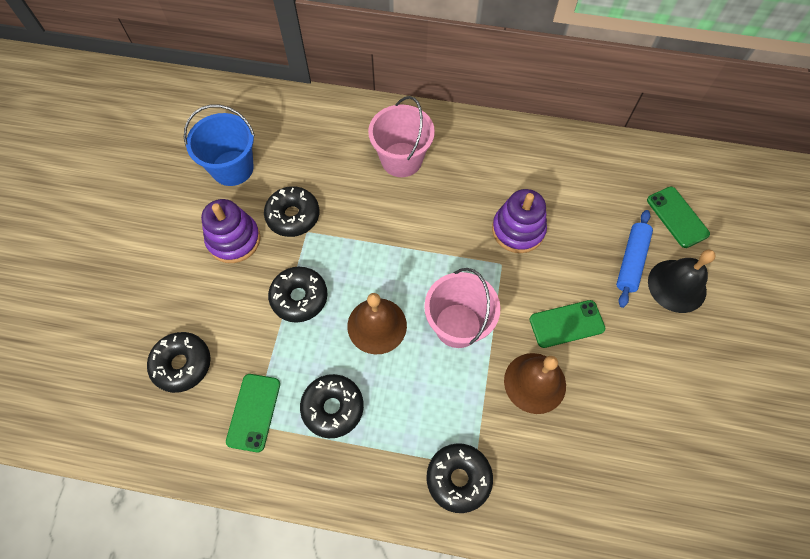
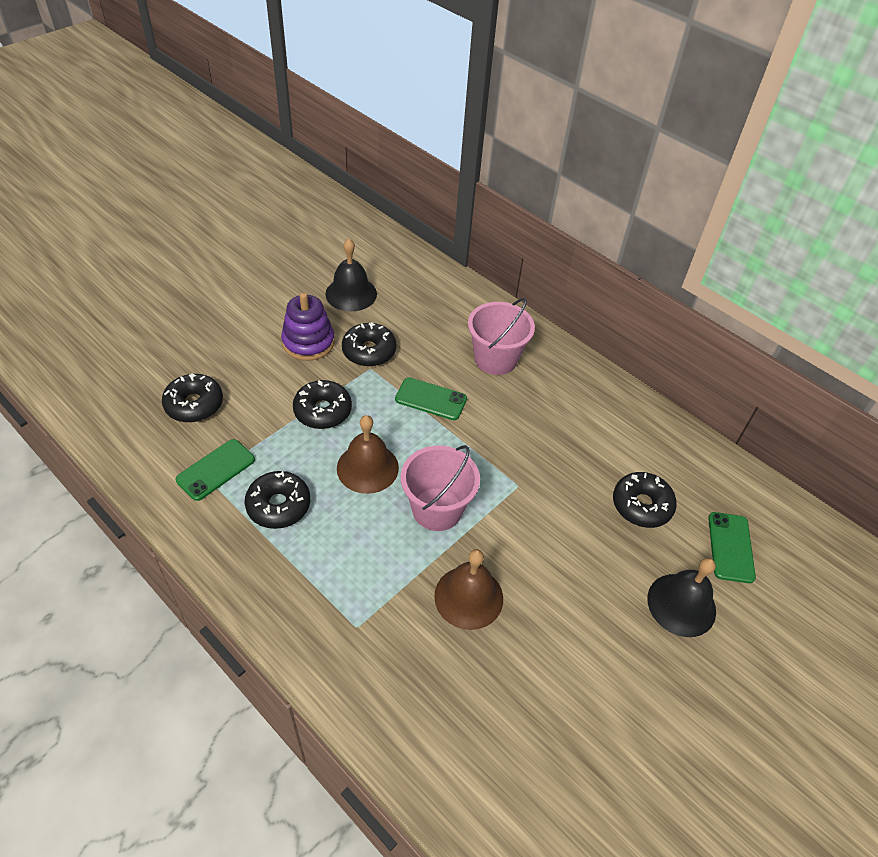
camera: 30 degrees right, 15 degrees down
(232, 168) = (351, 293): blue bucket -> black bell
(458, 478) = (334, 627): black donut -> black donut (641, 505)
(518, 230) = (556, 468): purple stacking toy -> none
(566, 324) = (540, 569): green phone -> green phone (431, 399)
(631, 261) = (649, 556): blue rolling pin -> none

